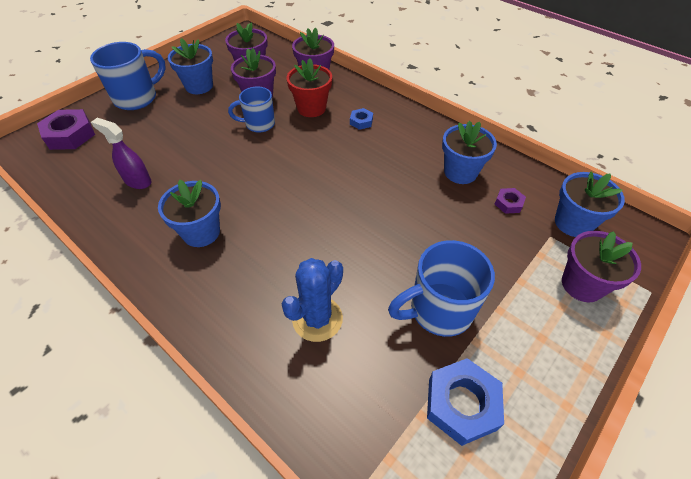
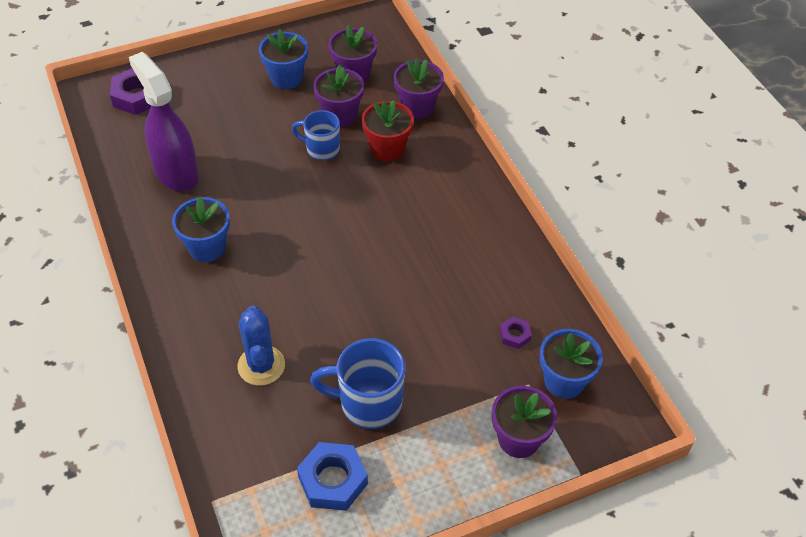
camera: 25 degrees right, 0 degrees up
(137, 98) = (217, 72): blue mug -> none
(137, 181) = (176, 172): purple spray bottle -> purple spray bottle, size x1.83
(317, 319) = (261, 365): blue cactus -> blue cactus turned 75 degrees counterclockwise
(361, 121) = (429, 185): blue nut -> none
(460, 172) = (491, 283): blue flower pot -> none

